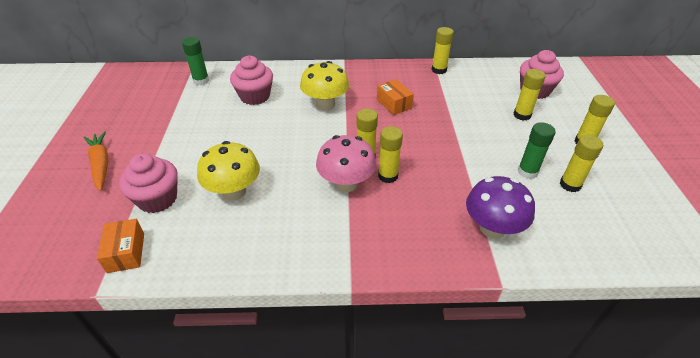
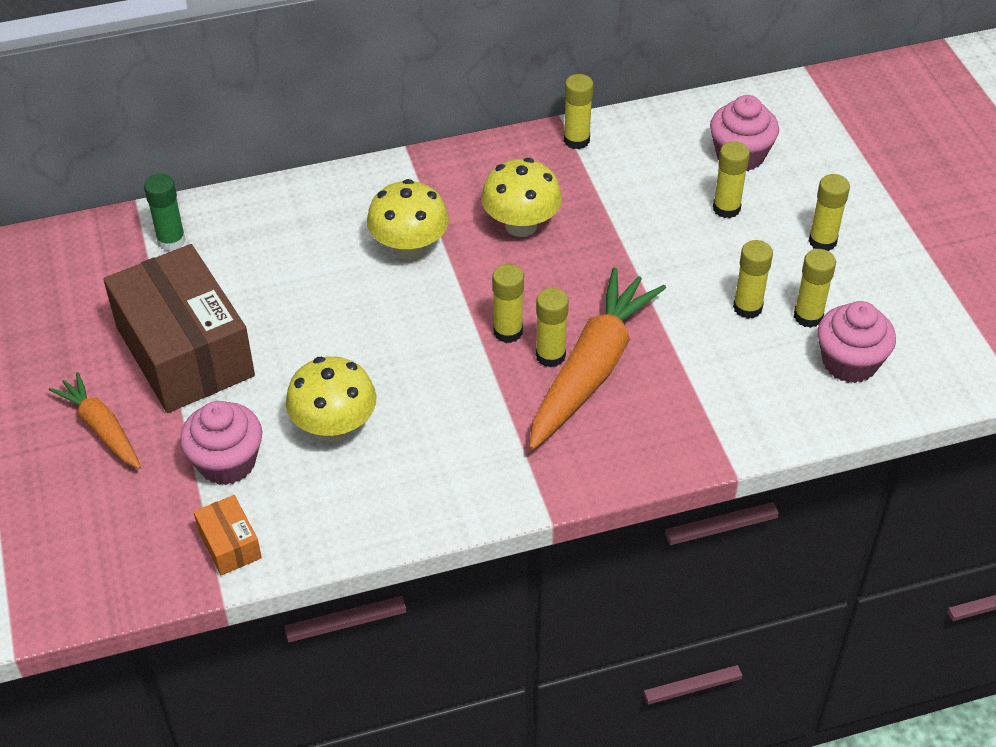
camera: 15 degrees left, 5 degrees up
(173, 133) = (185, 351): none -> brown box
(255, 96) = (283, 255): pink cupcake -> pink cupcake (849, 362)
(346, 183) = (494, 380): pink mushroom -> none
(394, 104) = (521, 225): orange box -> yellow mushroom
(412, 189) = (591, 369): none -> orange carrot
(492, 228) = (712, 403): purple mushroom -> none
(527, 172) = (747, 308): green glue stick -> yellow glue stick

